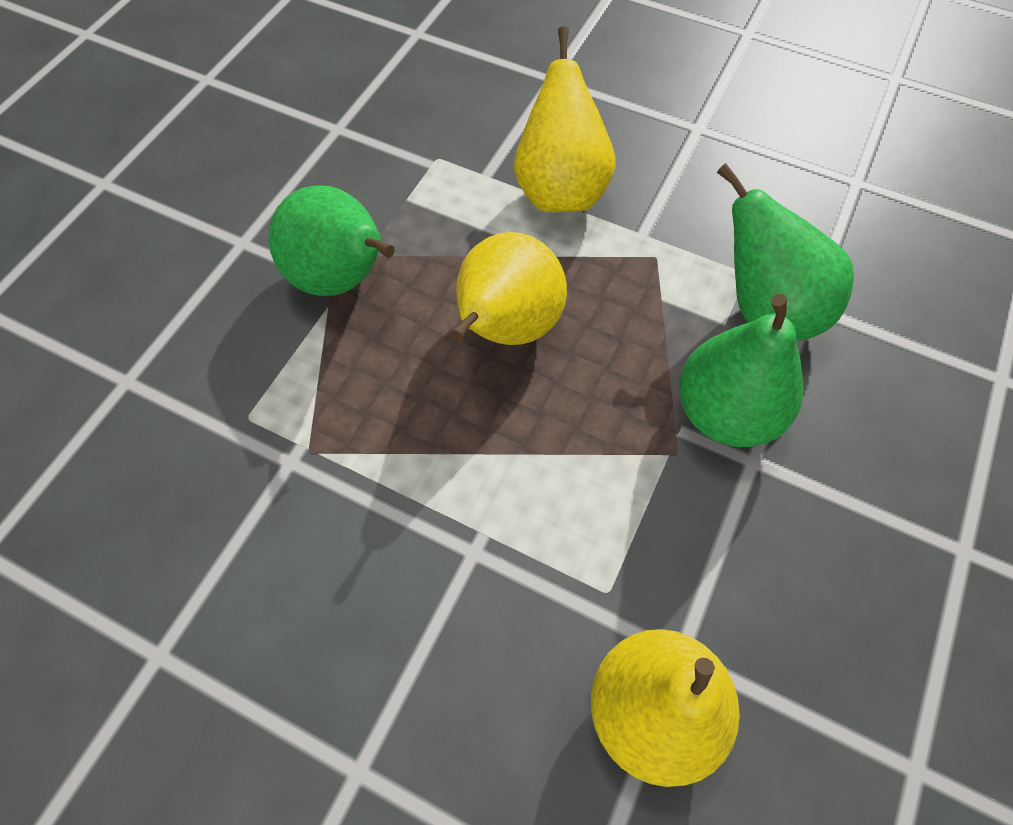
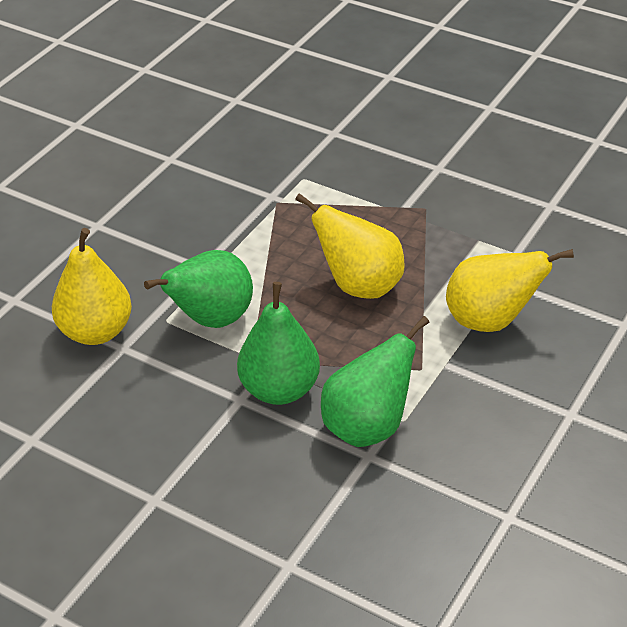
camera: 95 degrees right, 20 degrees down
(342, 279) = (405, 212): green pear -> green pear (211, 320)

